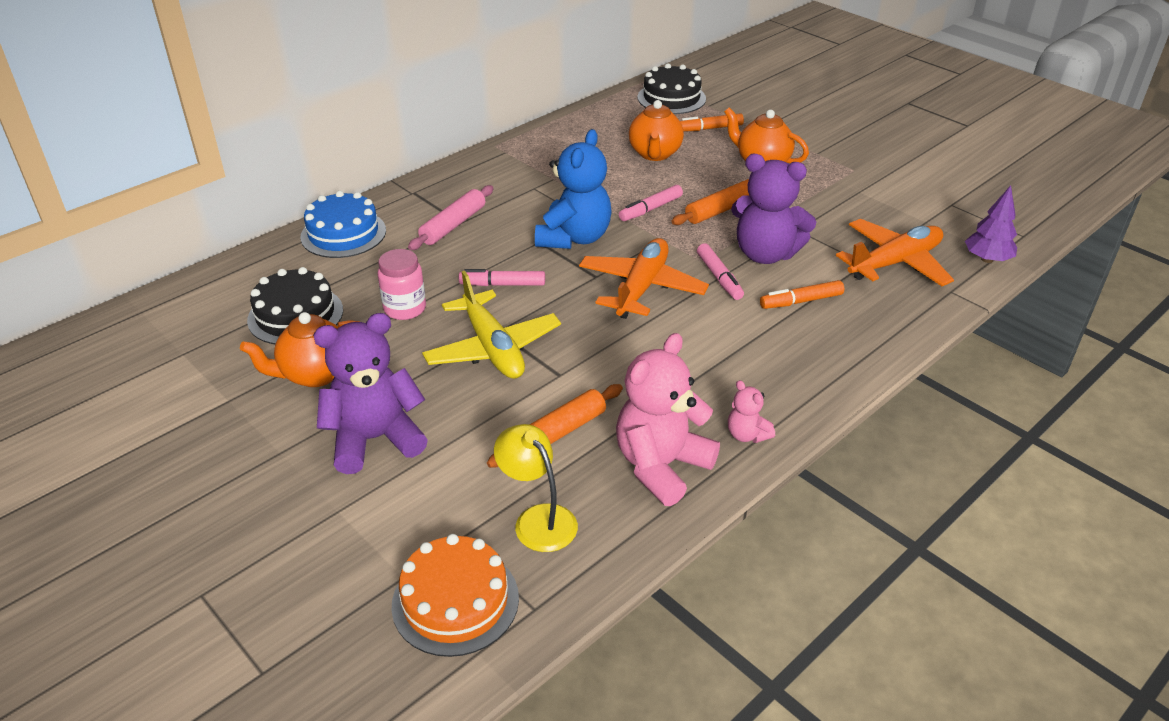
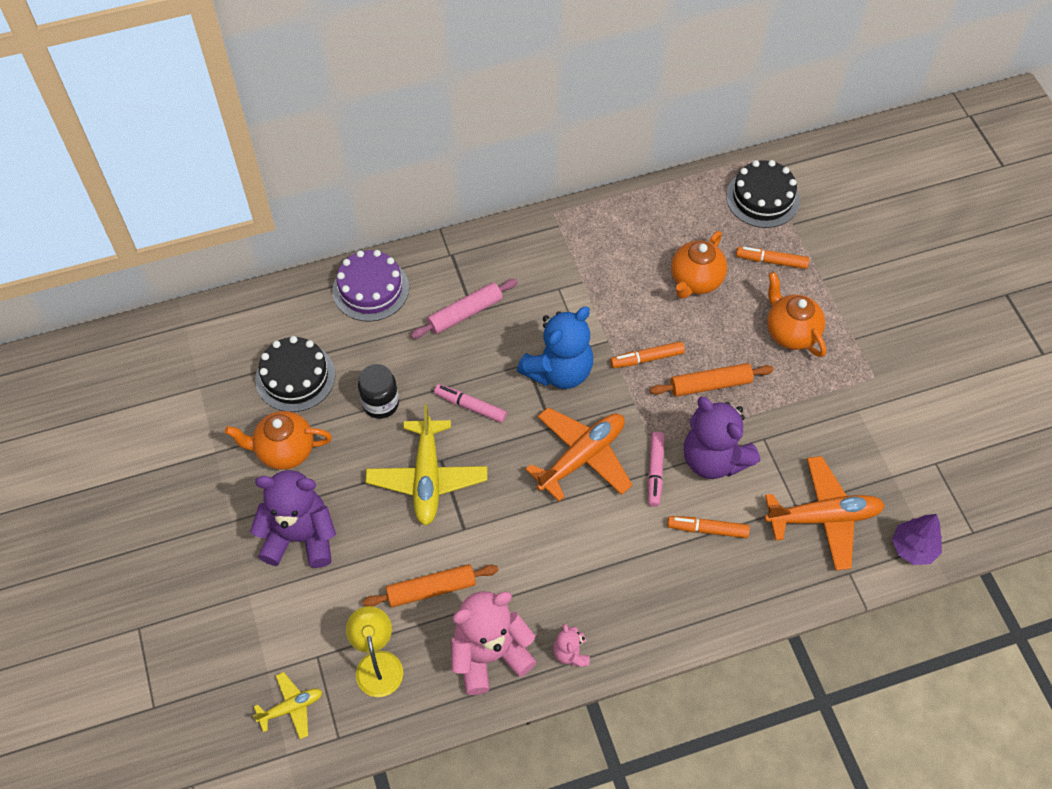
camera: 25 degrees right, 20 degrees up
(343, 234) = (370, 289): blue cake -> purple cake
(405, 308) = (380, 404): pink jar -> black jar
(455, 601) = (291, 708): orange cake -> yellow plane
(650, 209) = (647, 358): pink marker -> orange marker

